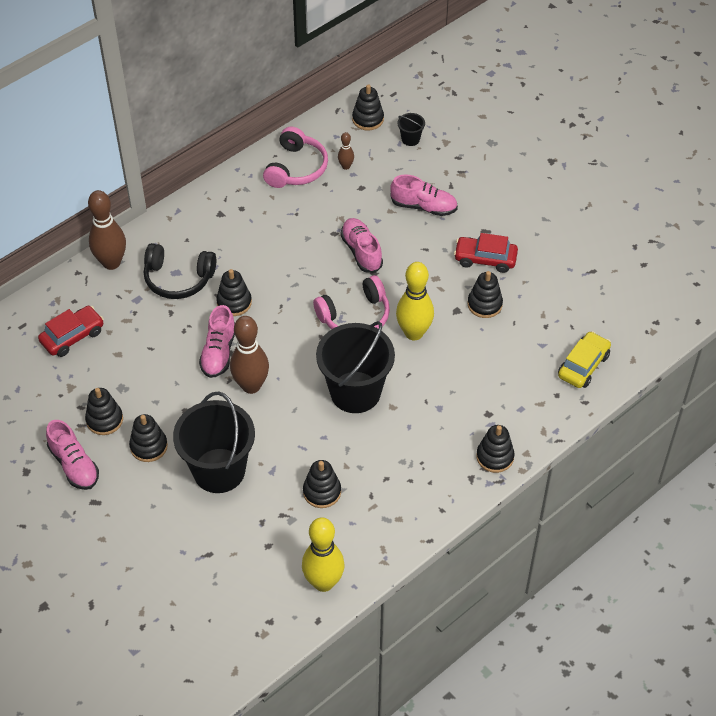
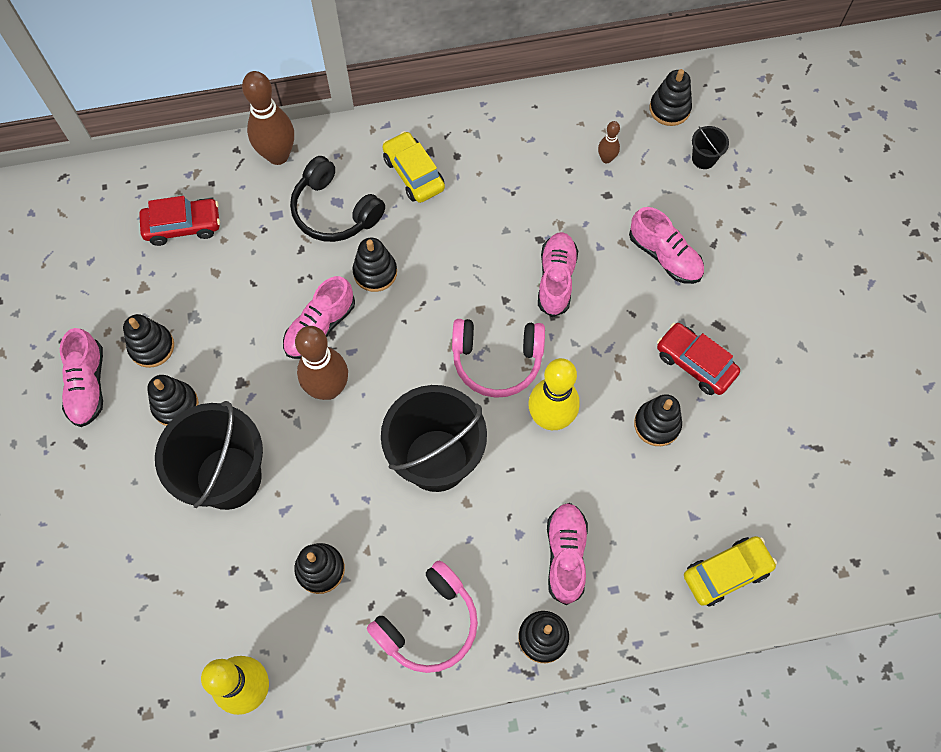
camera: 30 degrees right, 15 degrees up
(218, 232) = (413, 173): none -> yellow car
(296, 168) = (549, 134): pink headphones -> pink headphones (428, 624)
(477, 405) = (565, 555): none -> pink shoe

